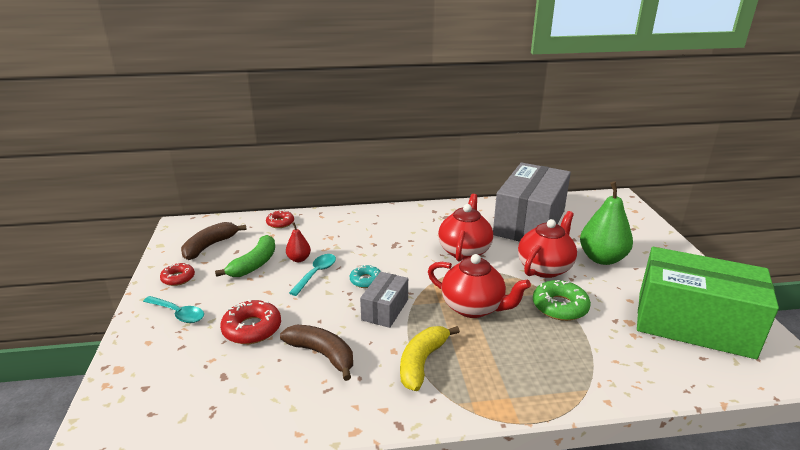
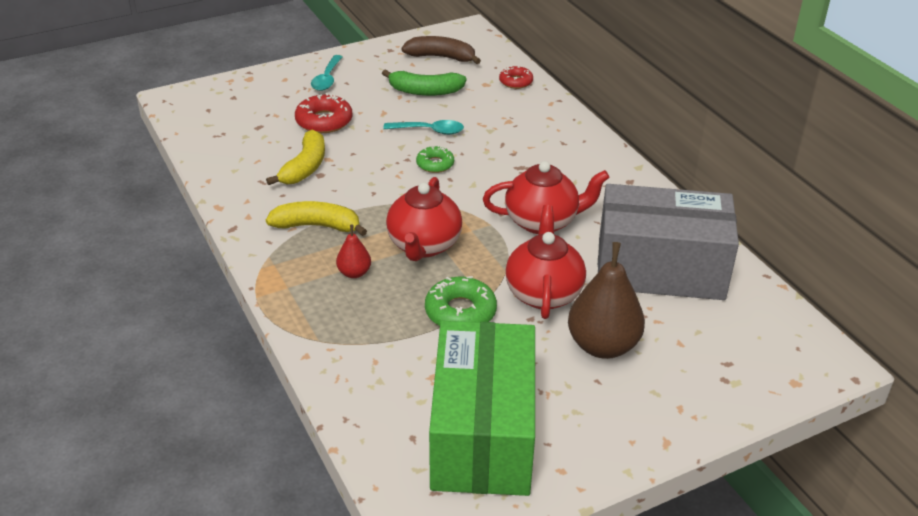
camera: 70 degrees right, 10 degrees up
(178, 278) = (378, 60): red donut -> none
(299, 259) = (450, 113): red pear -> red pear (354, 273)
(322, 354) = (305, 167): brown banana -> yellow banana
(366, 280) = (435, 164): turquoise donut -> green donut
(385, 310) = (389, 187): grey box -> none
(545, 268) = (543, 293): red teapot -> red teapot turned 105 degrees counterclockwise
(602, 258) = (603, 346): green pear -> brown pear

